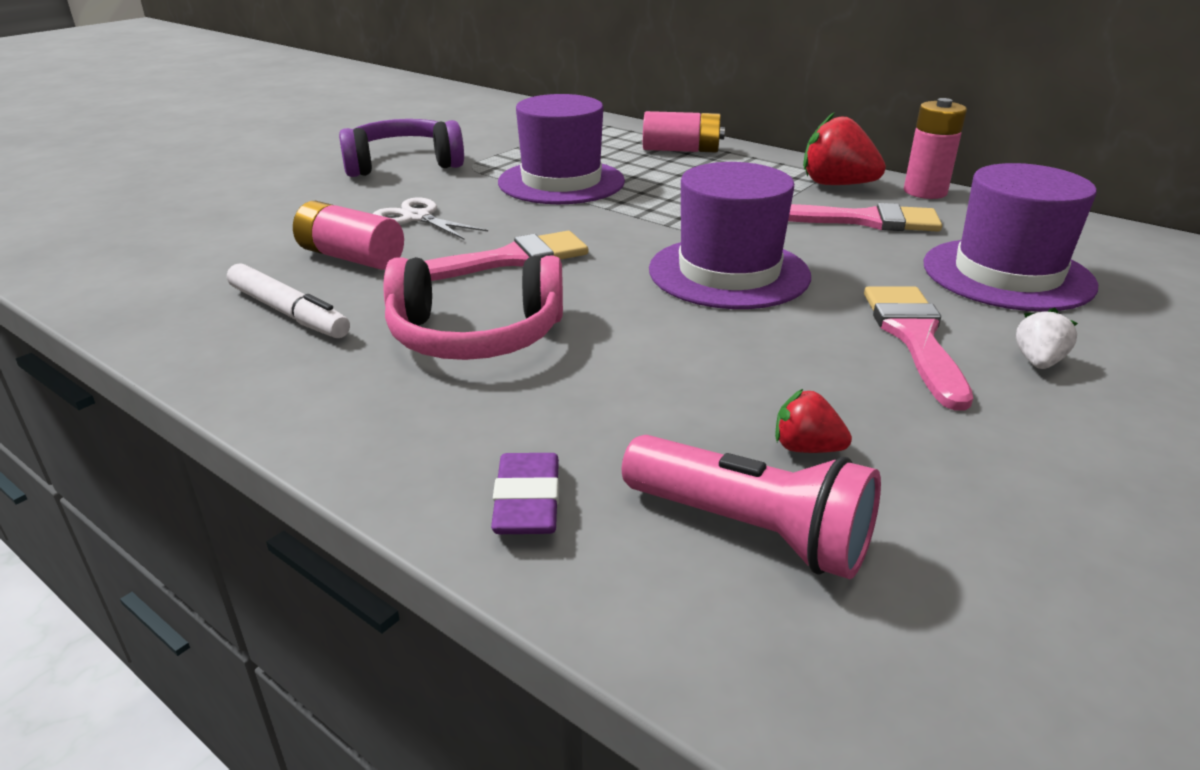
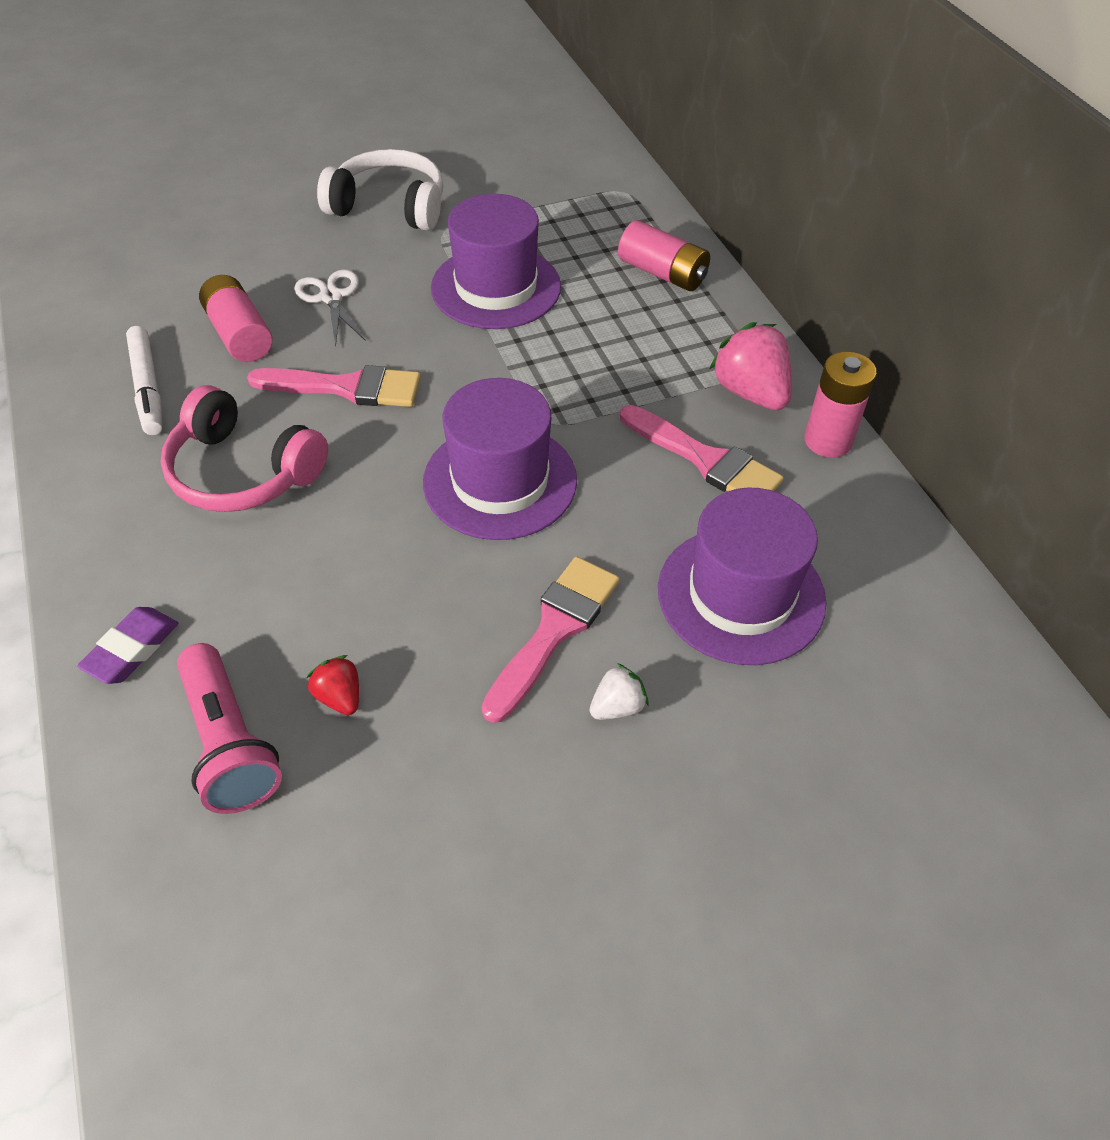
camera: 30 degrees right, 20 degrees up
(403, 164) = (389, 206): purple headphones -> white headphones
(836, 184) = (750, 393): red strawberry -> pink strawberry

